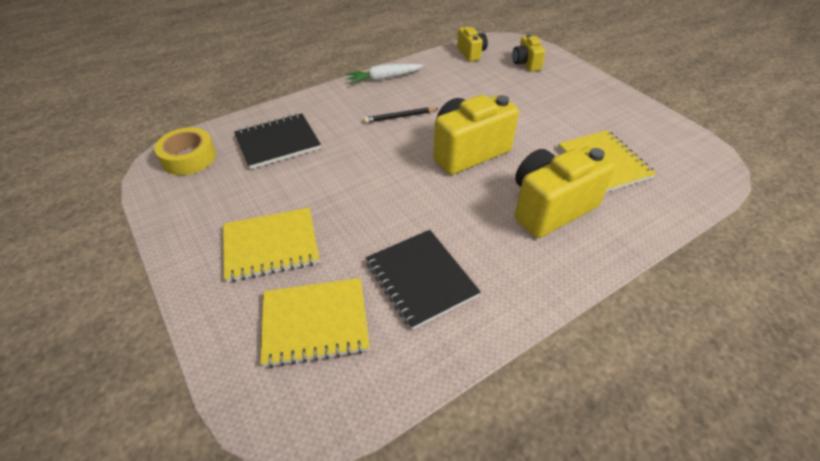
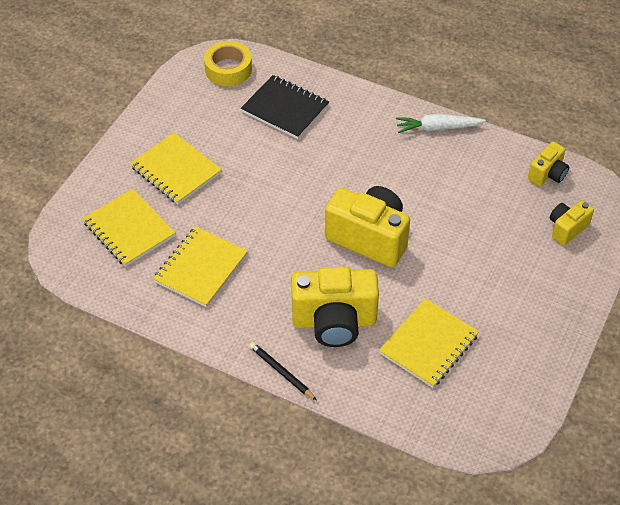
camera: 60 degrees right, 5 degrees up
(384, 78) = (437, 128): white carrot -> white carrot turned 45 degrees counterclockwise
(400, 117) = (383, 169): black pencil -> black pencil (281, 372)
(421, 279) = (201, 268): black notebook -> yellow notebook
(550, 207) = (334, 322): yellow camera -> yellow camera turned 150 degrees clockwise

